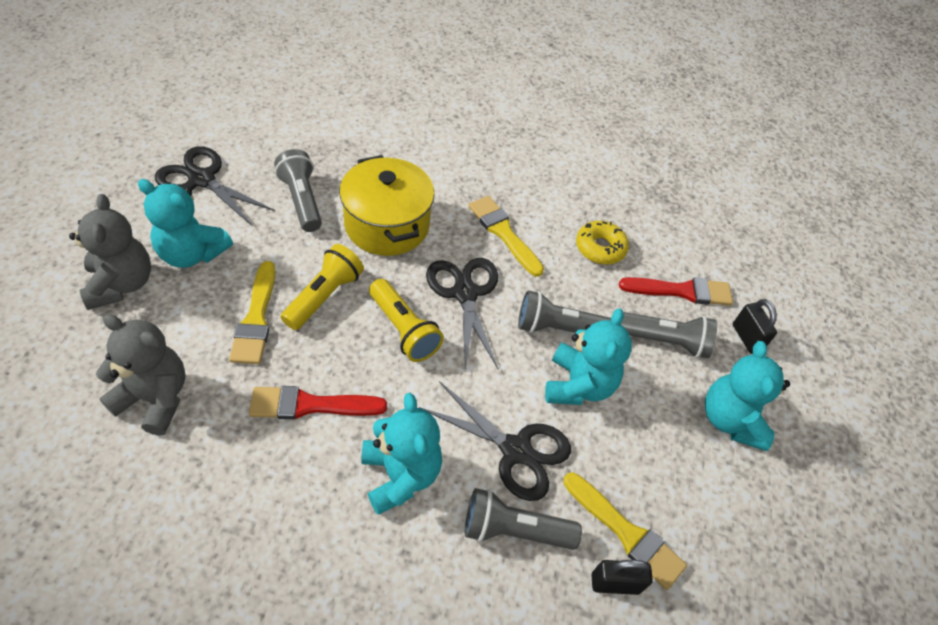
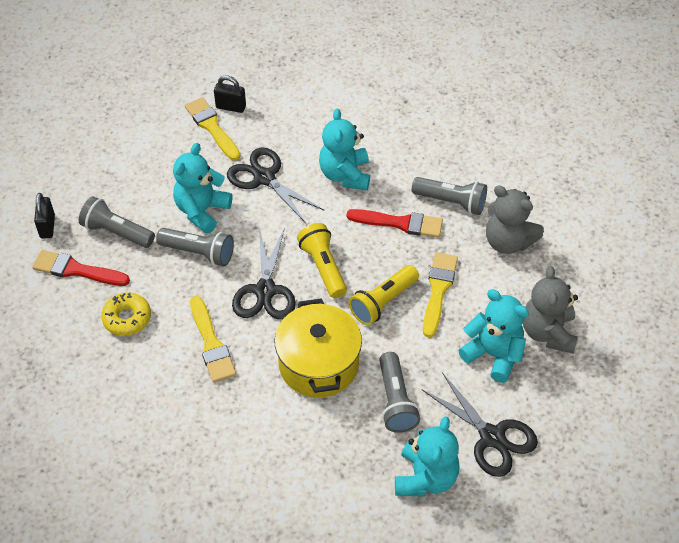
camera: 160 degrees left, 0 degrees up
(514, 530) = (281, 138): grey flashlight -> grey flashlight (451, 202)
(730, 420) = (102, 175): turquoise teddy bear -> turquoise teddy bear (425, 477)

